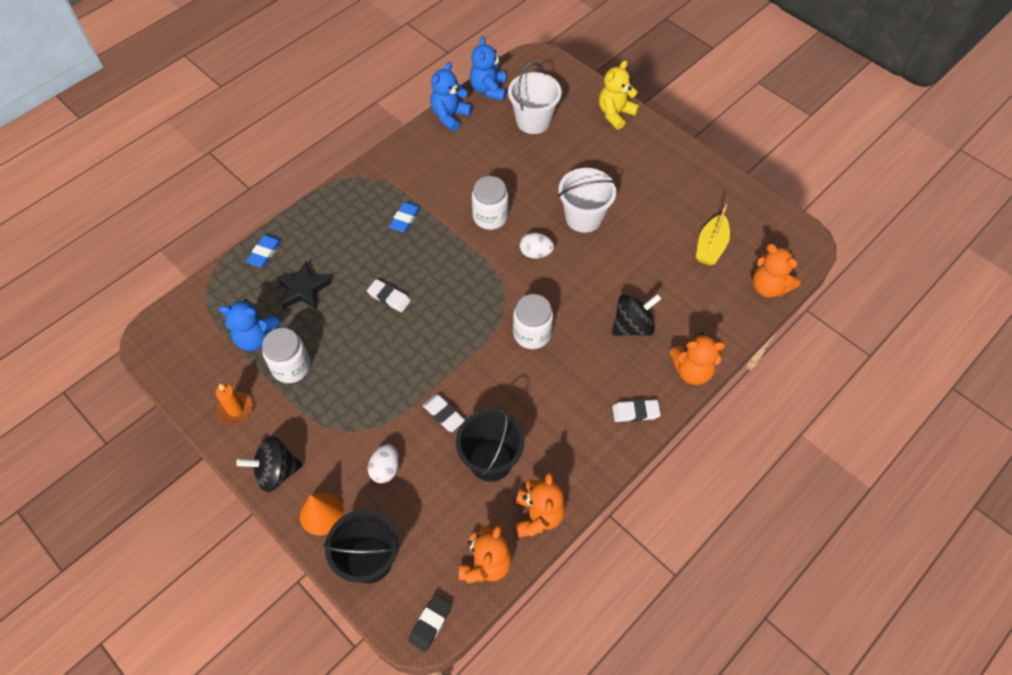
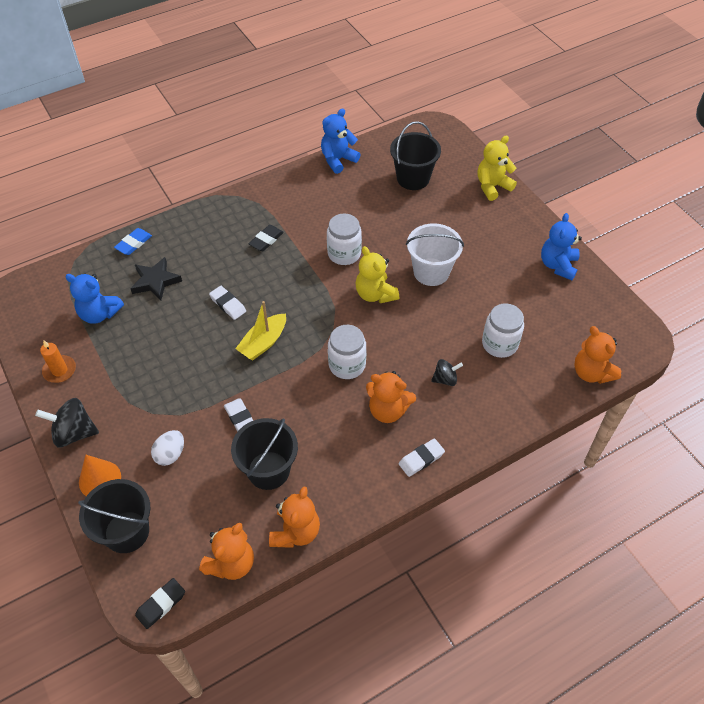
camera: 15 degrees right, 5 degrees down
(291, 367) = (120, 345): white jar -> white jar (499, 344)
(405, 219) = (266, 240): blue eraser -> black eraser
(489, 89) = (381, 144): blue teddy bear -> blue teddy bear (558, 265)
(533, 121) = (413, 178): white bucket -> black bucket
(535, 253) = (375, 294): white egg -> yellow teddy bear
(633, 326) = (445, 379): black spinning top -> black spinning top, size x0.61
(635, 412) = (421, 459): white eraser -> white eraser turned 45 degrees counterclockwise
(692, 371) = (489, 433): orange teddy bear -> orange teddy bear (388, 410)
(711, 246) = (546, 323): yellow boat -> yellow boat (263, 343)

